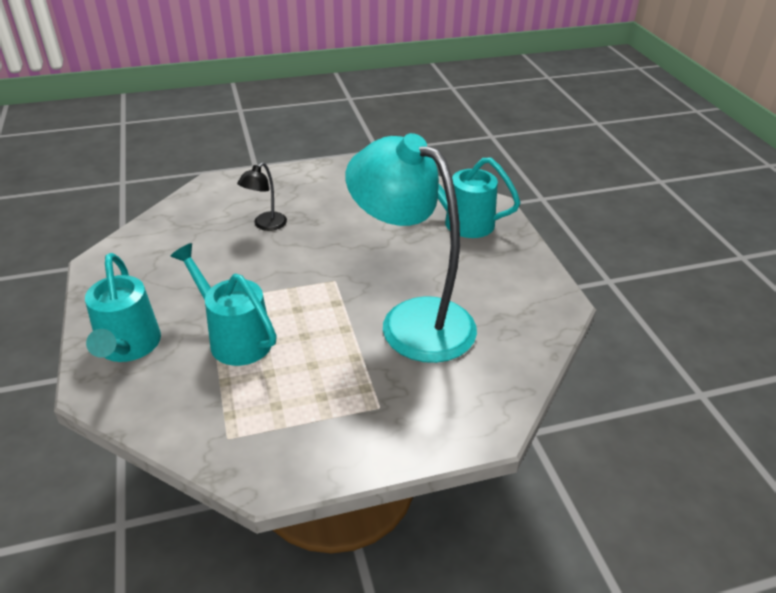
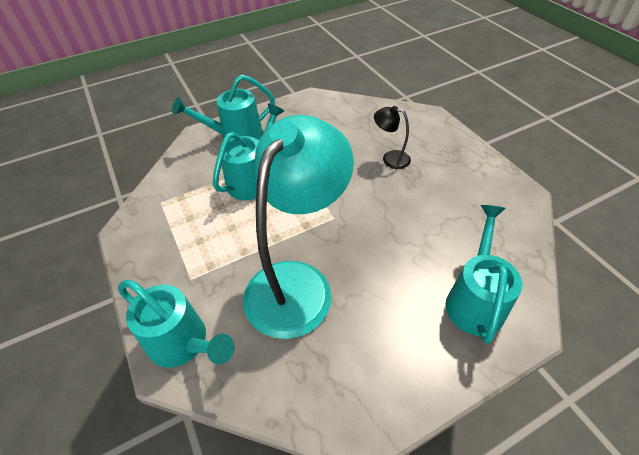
camera: 80 degrees right, 10 degrees up
(465, 415) = (183, 344): none -> turquoise watering can

